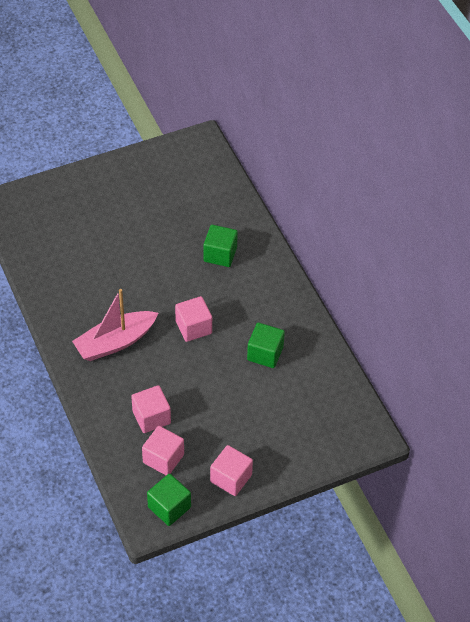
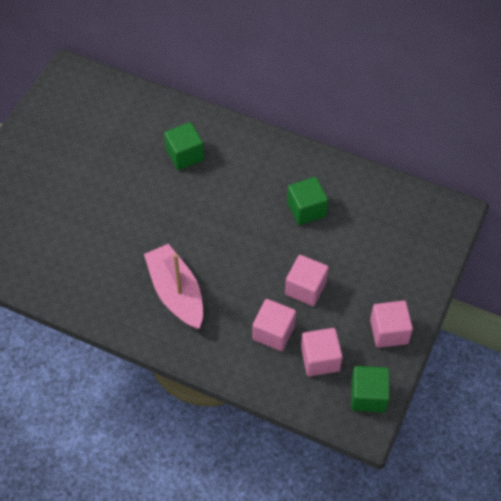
camera: 40 degrees left, 5 degrees up
(115, 342) = (176, 293): pink boat -> pink boat turned 135 degrees clockwise
(193, 327) = (227, 231): pink cube -> pink cube (305, 288)

